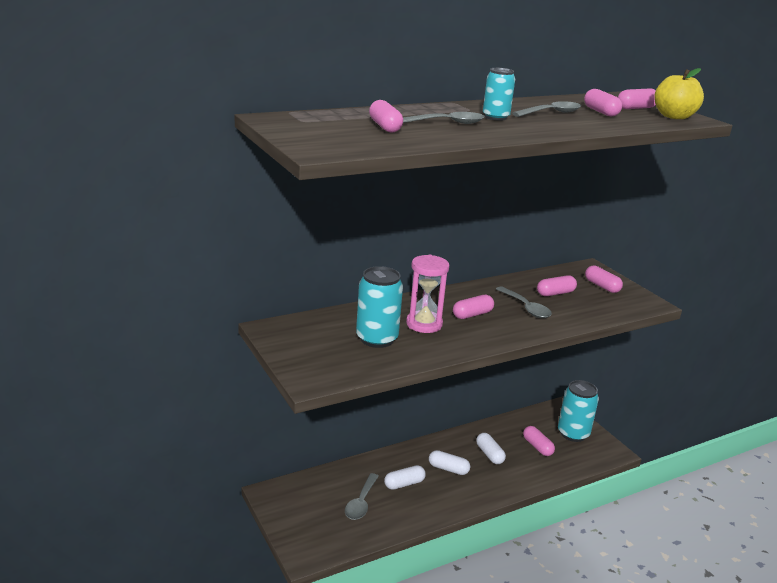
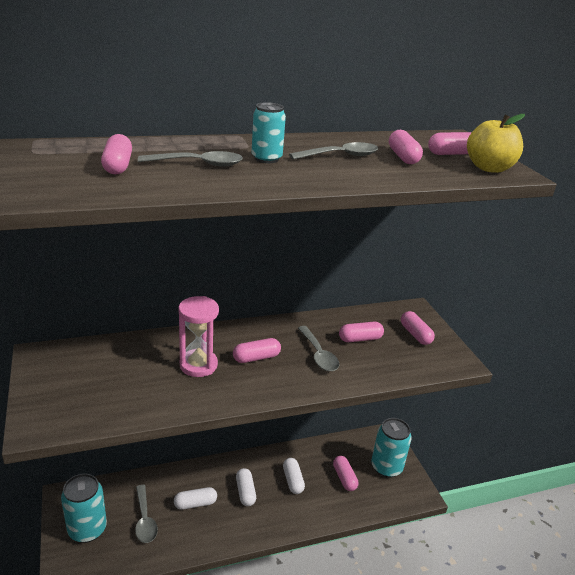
camera: 10 degrees right, 5 degrees up
(361, 503) = (145, 520): grey spoon -> grey spoon turned 45 degrees counterclockwise
(377, 339) = (138, 379): turquoise can -> turquoise can (87, 529)
(448, 469) = (245, 492): white capsule -> white capsule turned 45 degrees clockwise

